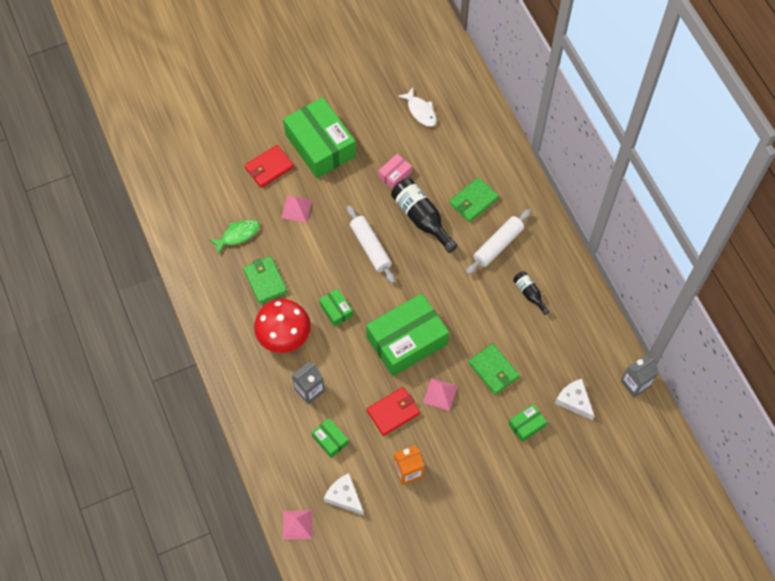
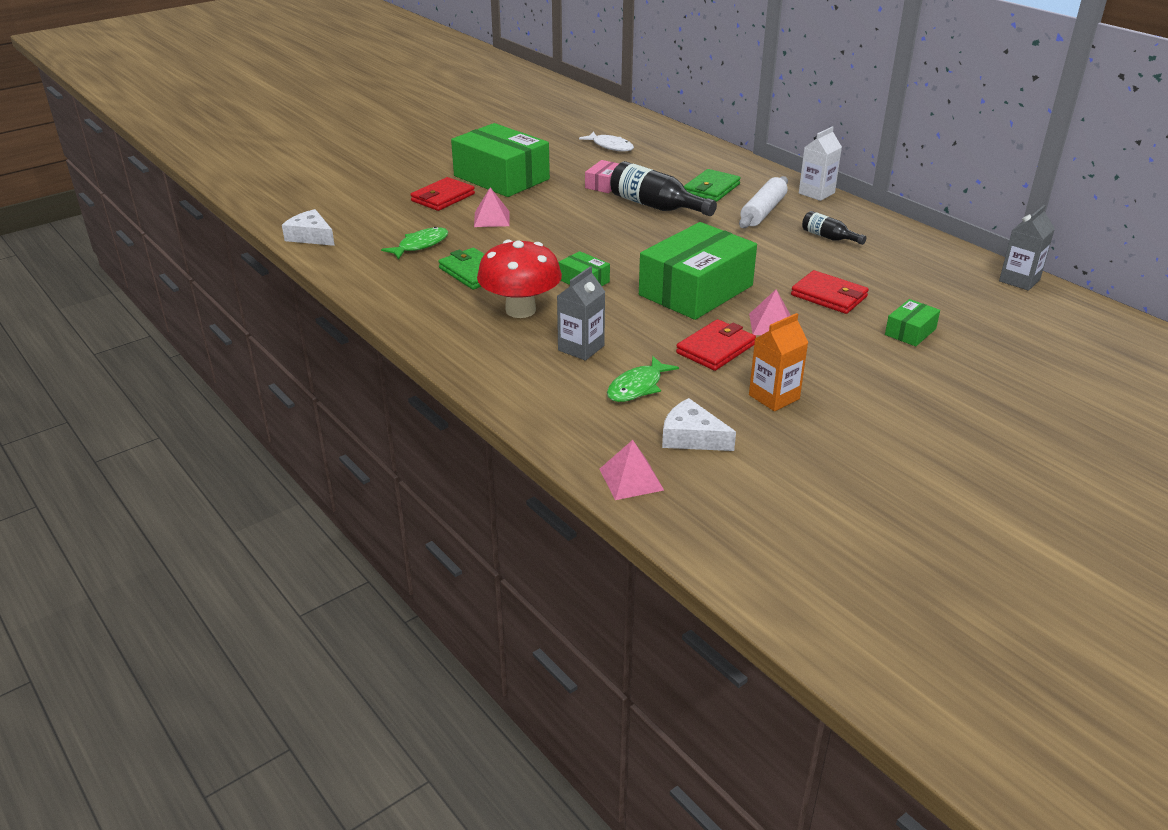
camera: 15 degrees left, 30 degrees down
(330, 440) = (637, 387): green box -> green fish
(370, 247) = (603, 232): white rolling pin -> none
(493, 370) = (829, 296): green wallet -> red wallet
(551, 226) = (816, 193): none -> white carton
(574, 401) = (955, 304): white cheese -> white cheese (311, 236)

